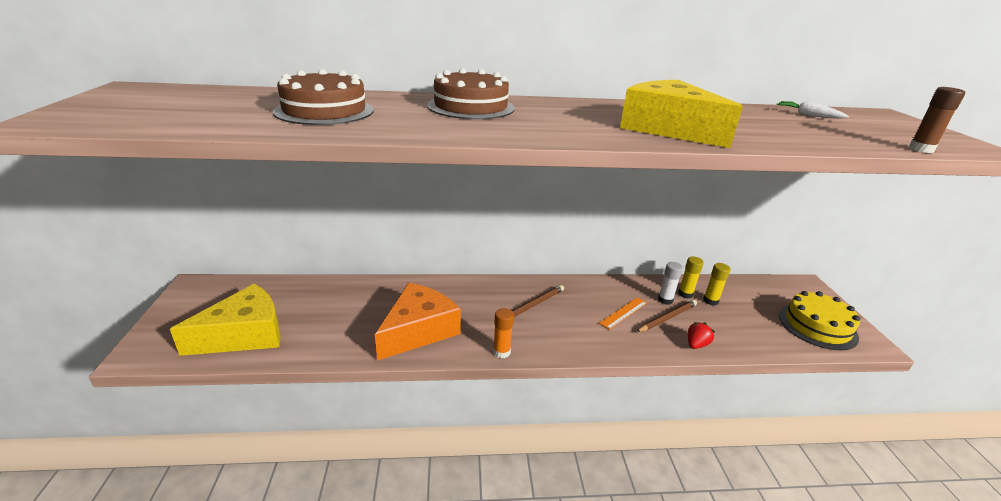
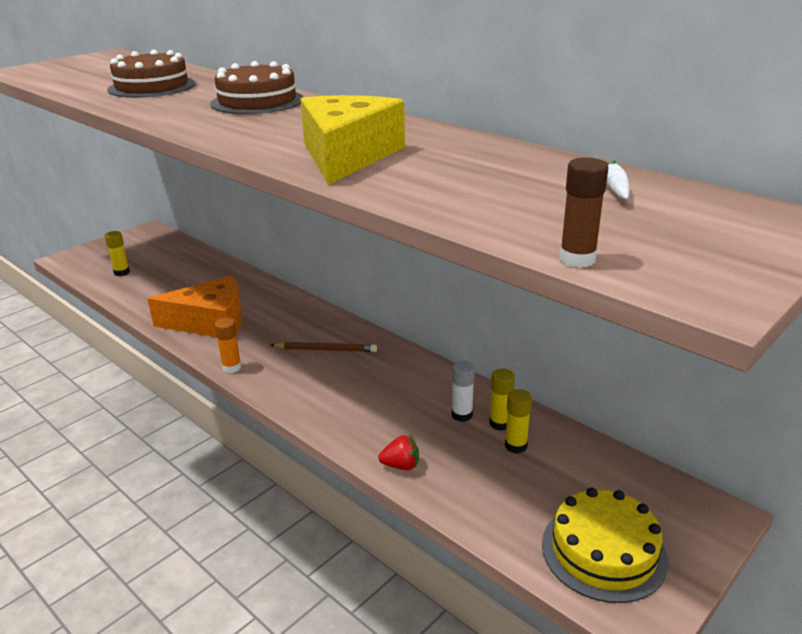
camera: 50 degrees right, 0 degrees up
(244, 334) = (122, 272): yellow cheese -> yellow glue stick
(623, 313) = (391, 400): orange ruler -> none
(667, 318) = (425, 429): brown pencil -> none

